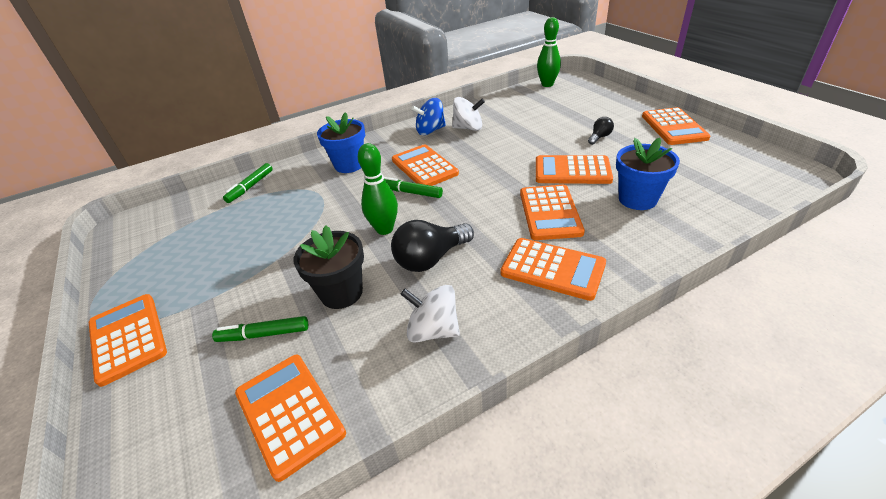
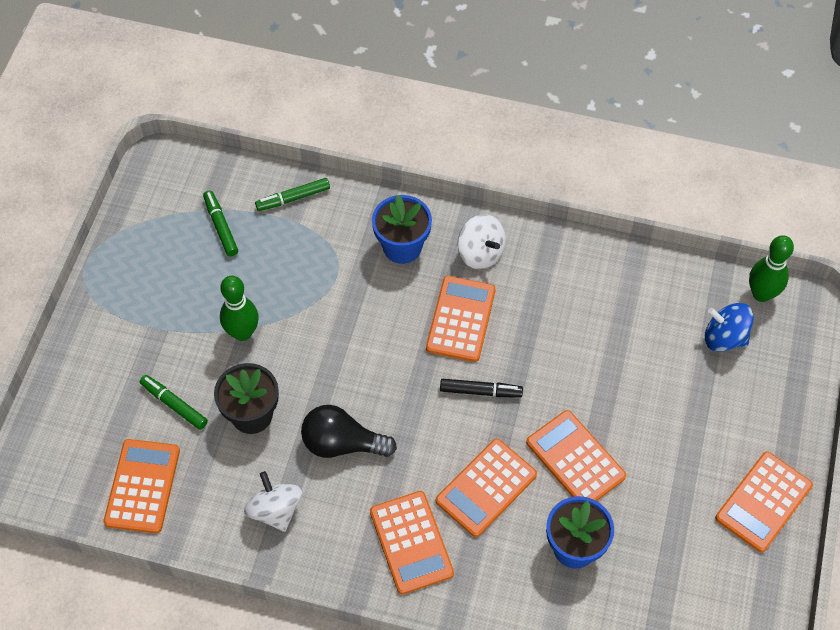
camera: 40 degrees right, 20 degrees up
(128, 338) = (94, 321): orange calculator -> none
(384, 229) = (344, 374): green bowling pin -> green bowling pin (242, 332)
(411, 192) = (411, 346): green marker -> green marker (221, 226)
(430, 131) = (532, 261): blue spinning top -> blue spinning top (724, 338)
(468, 128) = (572, 294): white spinning top -> white spinning top (480, 253)
(479, 182) = (480, 391): none -> black marker
(599, 137) = (670, 441): black light bulb -> none

